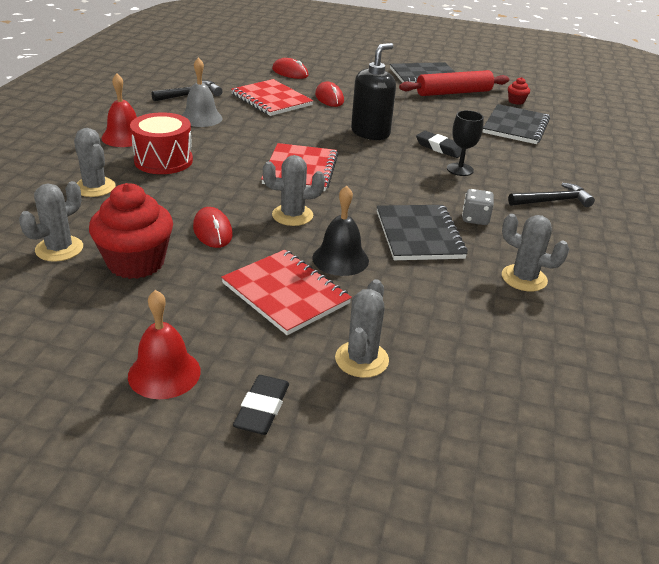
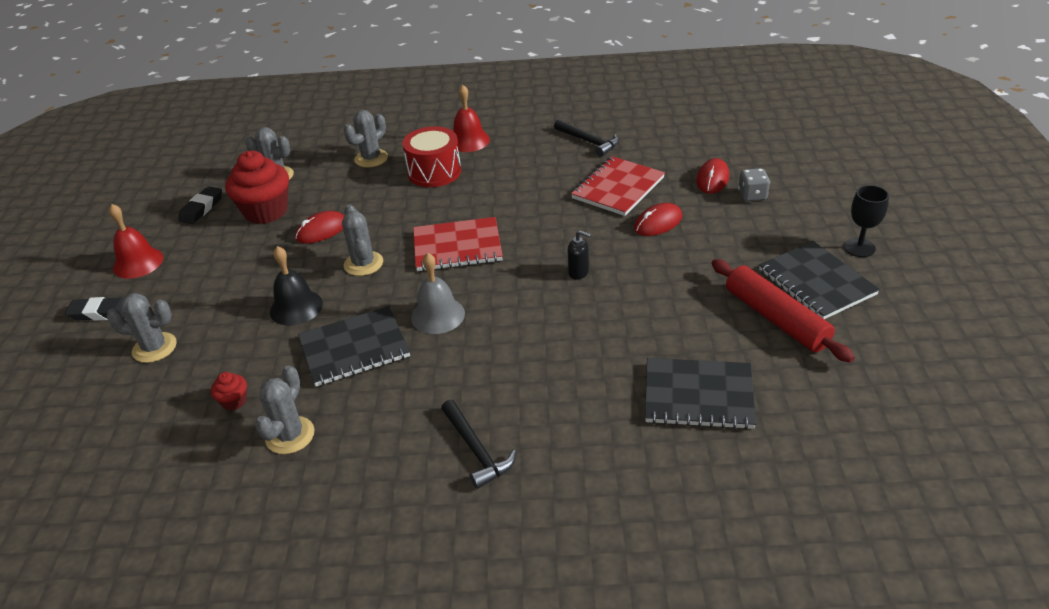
camera: 80 degrees right, 5 degrees up
(201, 118) = (537, 163): grey bell -> grey bell (438, 315)
(285, 293) = (237, 290): red notebook -> none
(370, 133) = (578, 272): black soap dispenser -> black soap dispenser, size x0.48
(439, 148) = (573, 332): black eraser -> black eraser (202, 208)
(460, 169) = (521, 357): black goblet -> black goblet (859, 247)
(475, 219) = (402, 385): grey dice -> grey dice (752, 196)
(516, 101) = (802, 387): red cupcake -> red cupcake (234, 401)

